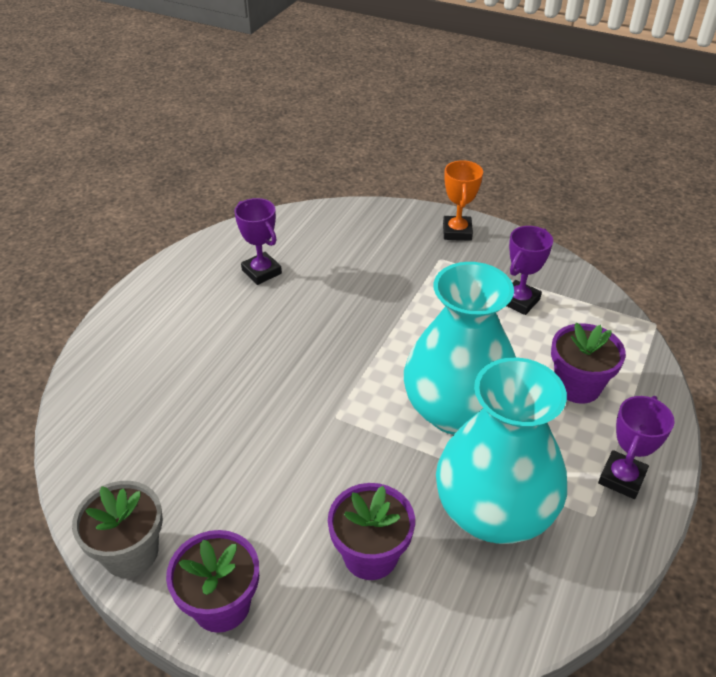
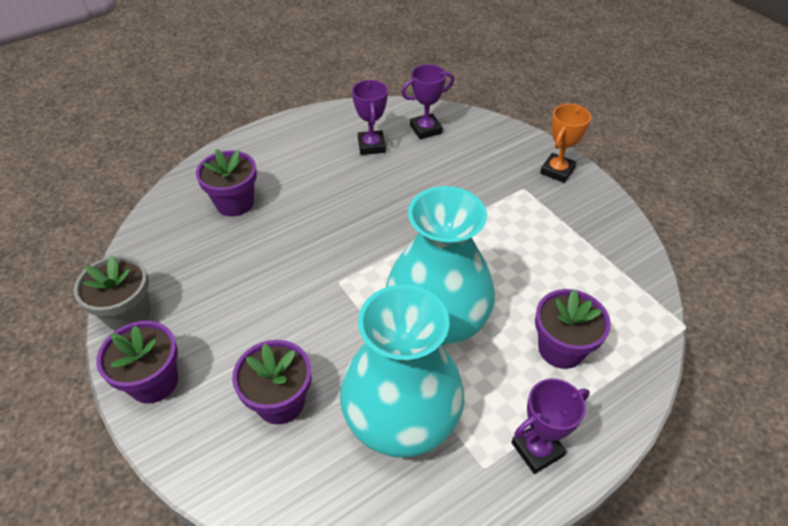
camera: 30 degrees right, 5 degrees up
(158, 386) = (235, 203): none -> purple flower pot
(519, 301) = (566, 252): purple trophy -> purple trophy (425, 129)

